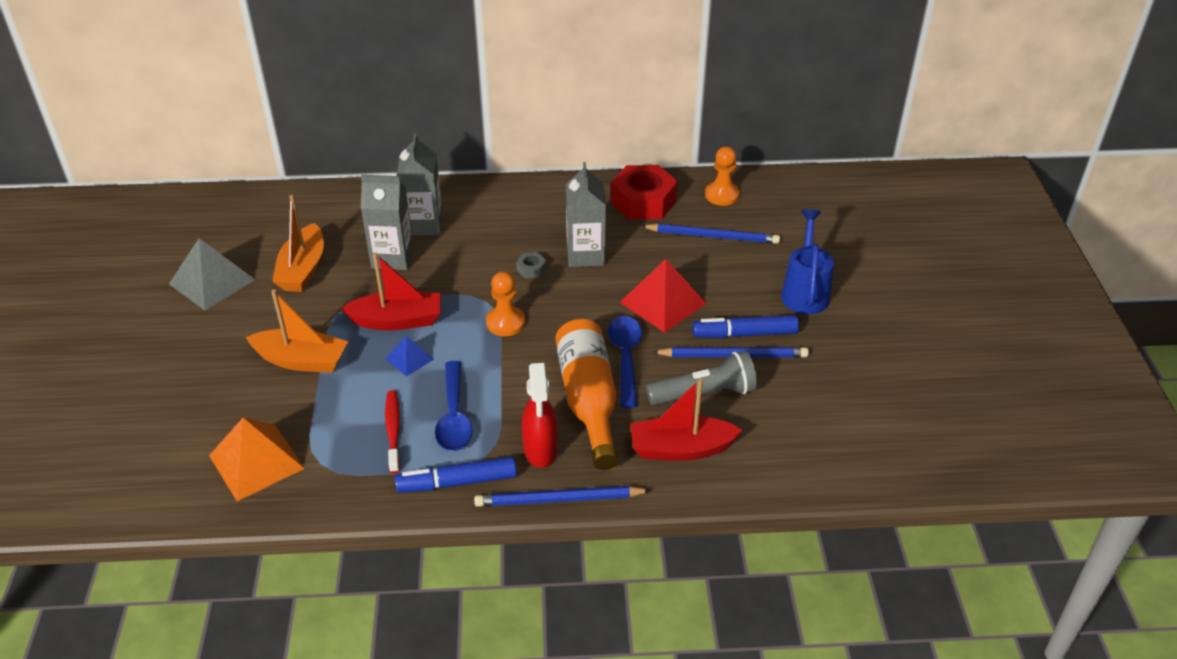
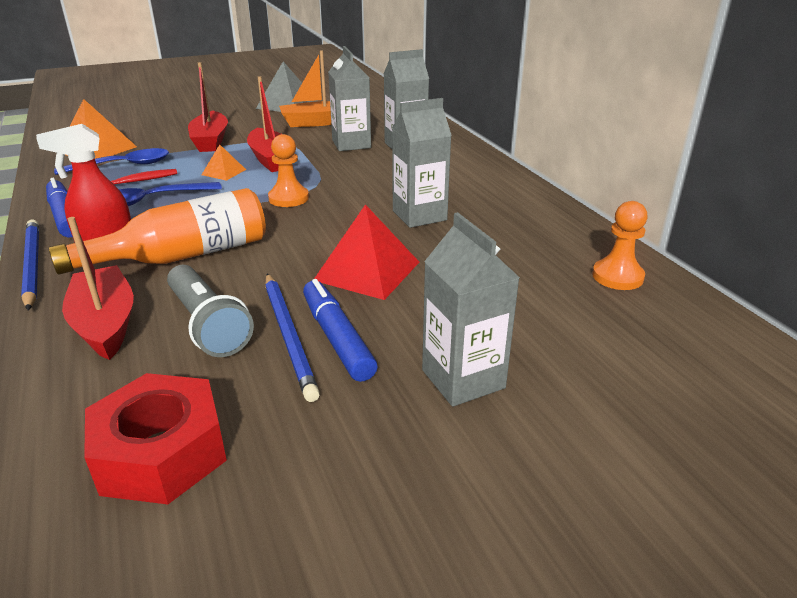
camera: 70 degrees right, 10 degrees down
(301, 360) = (210, 141): orange boat -> red boat
(409, 359) = (224, 172): blue pyramid -> orange pyramid
(531, 269) = (375, 195): grey nut -> none
(625, 358) = (258, 264): blue spoon -> blue spoon (123, 166)
(643, 201) = (544, 230): red nut -> red nut (162, 453)
(713, 236) = (523, 283): blue pencil -> none
(805, 292) = (463, 379): blue watering can -> grey carton

